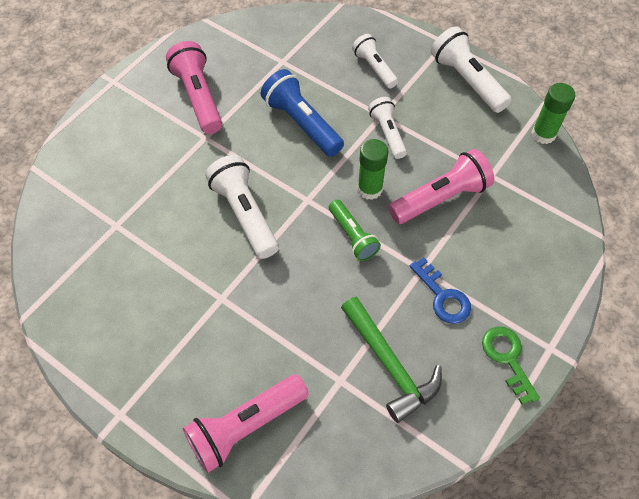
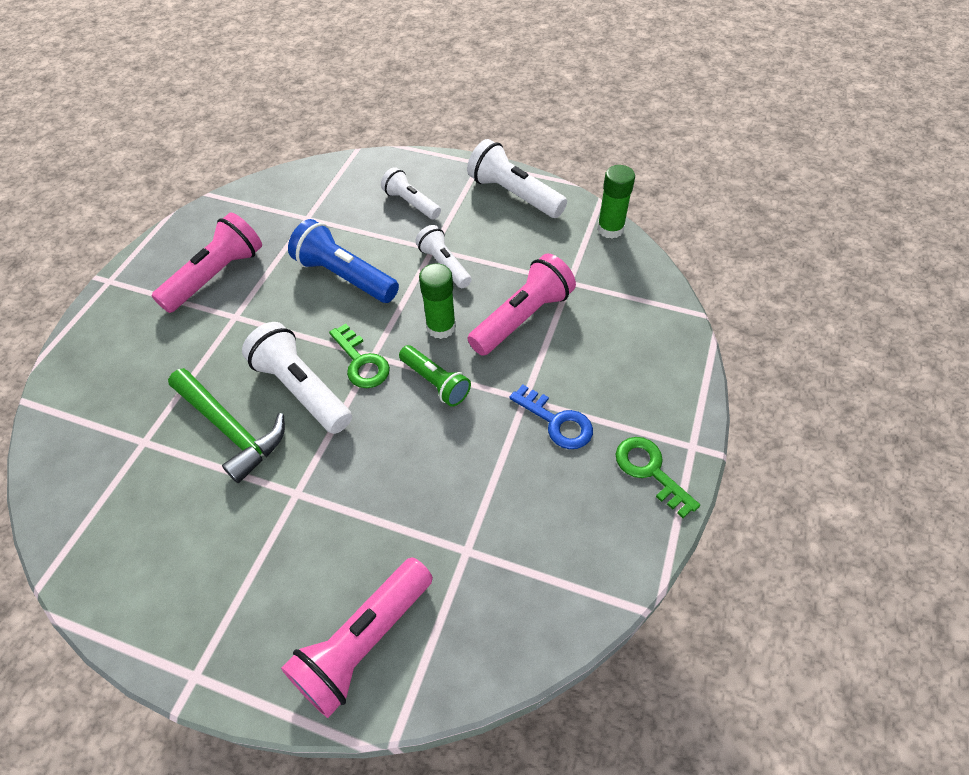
camera: 15 degrees left, 5 degrees down
(198, 97) = (216, 275): pink flashlight -> pink flashlight turned 75 degrees clockwise
(297, 203) = (361, 362): none -> green key
(389, 364) = (519, 515): green hammer -> green hammer (230, 428)

